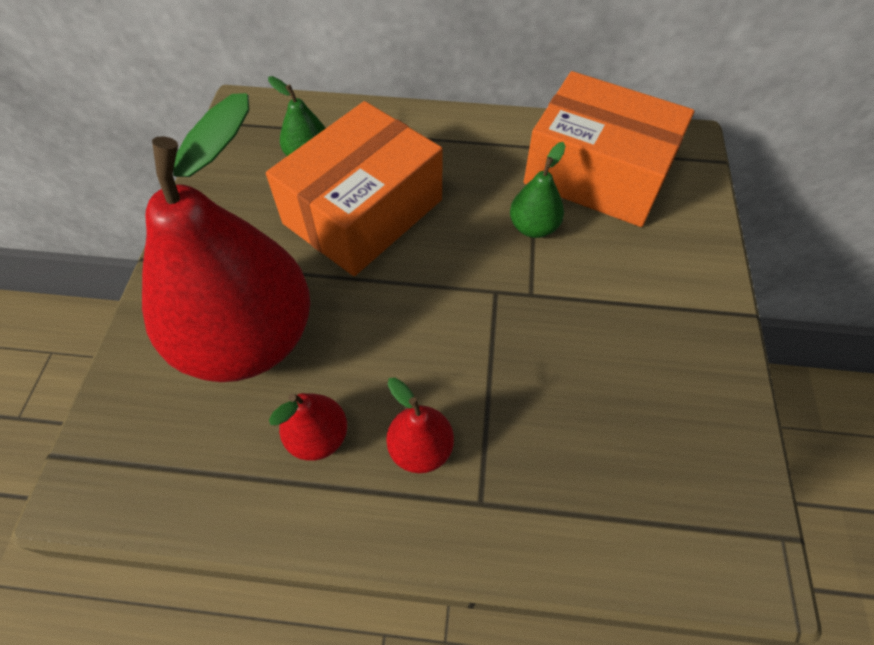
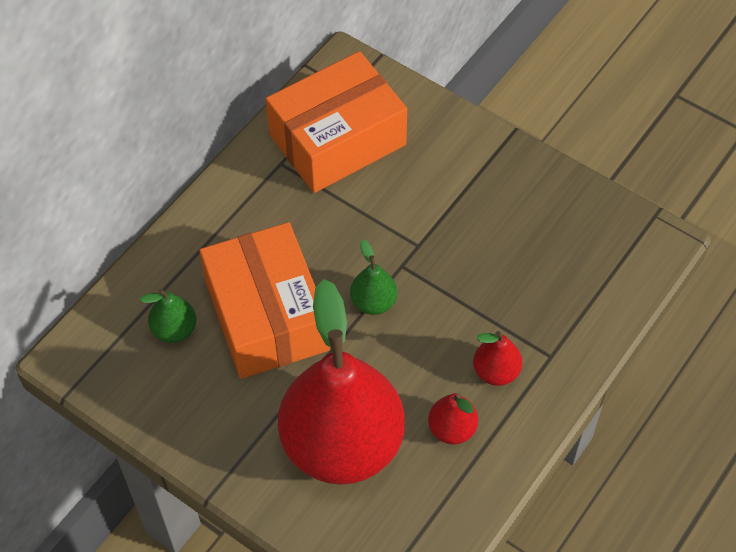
camera: 60 degrees left, 0 degrees up
(533, 227) = (360, 210): green pear -> green pear (373, 302)

